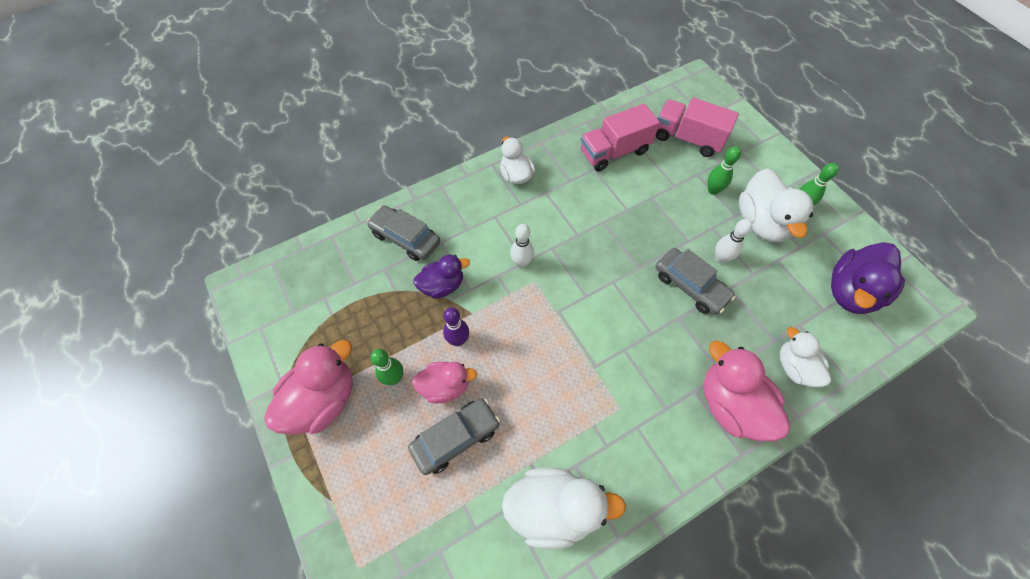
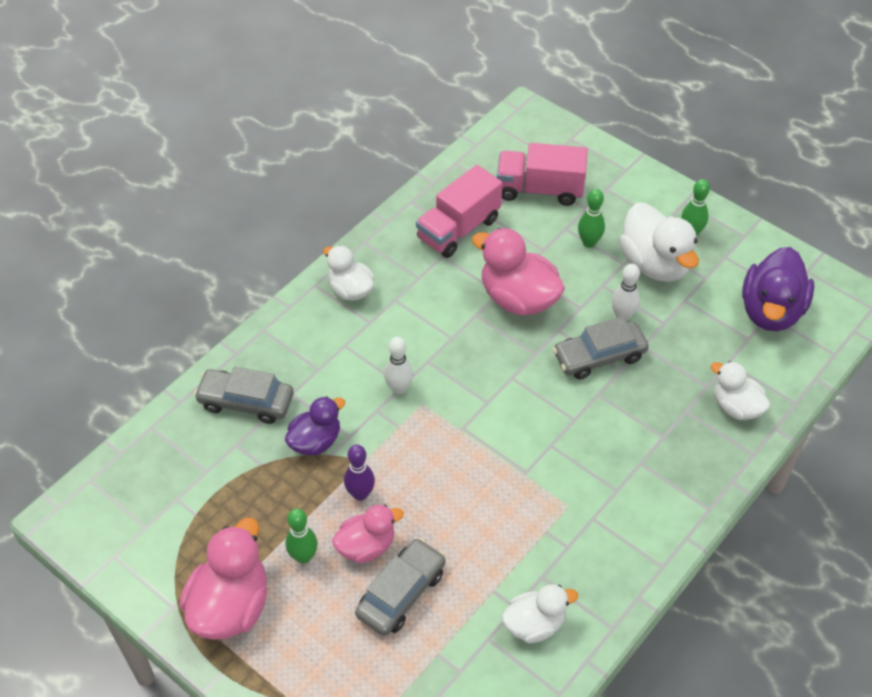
camera: 20 degrees left, 10 degrees down
(553, 508) = (534, 624): white duck -> white duck, size x0.62
(690, 286) = (599, 356): grey car -> grey car turned 135 degrees clockwise
(731, 405) = (682, 464): pink duck -> pink duck (518, 298)

